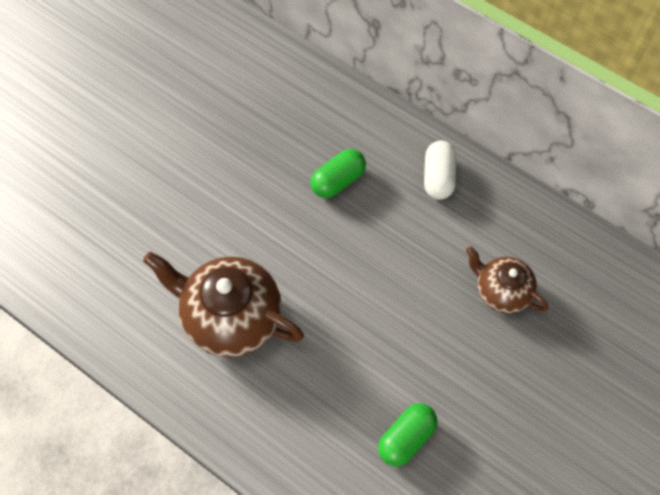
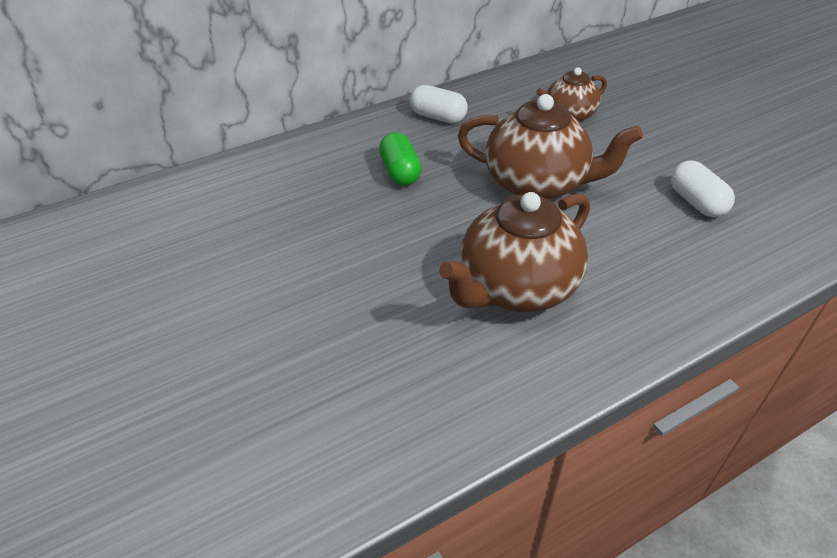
camera: 65 degrees left, 20 degrees down
(371, 295) = (537, 184): none -> brown teapot
(406, 438) = (696, 202): green capsule -> white capsule

